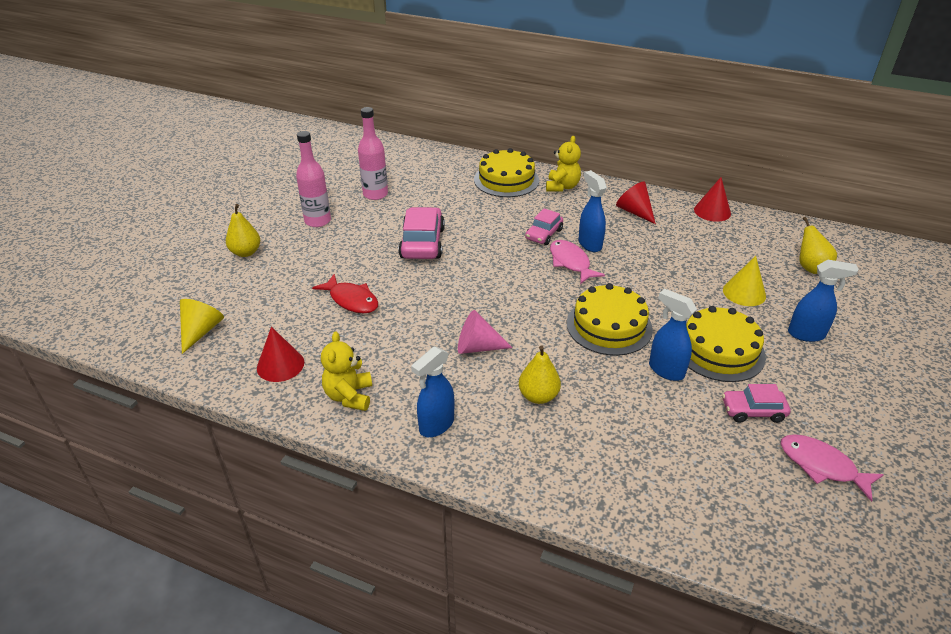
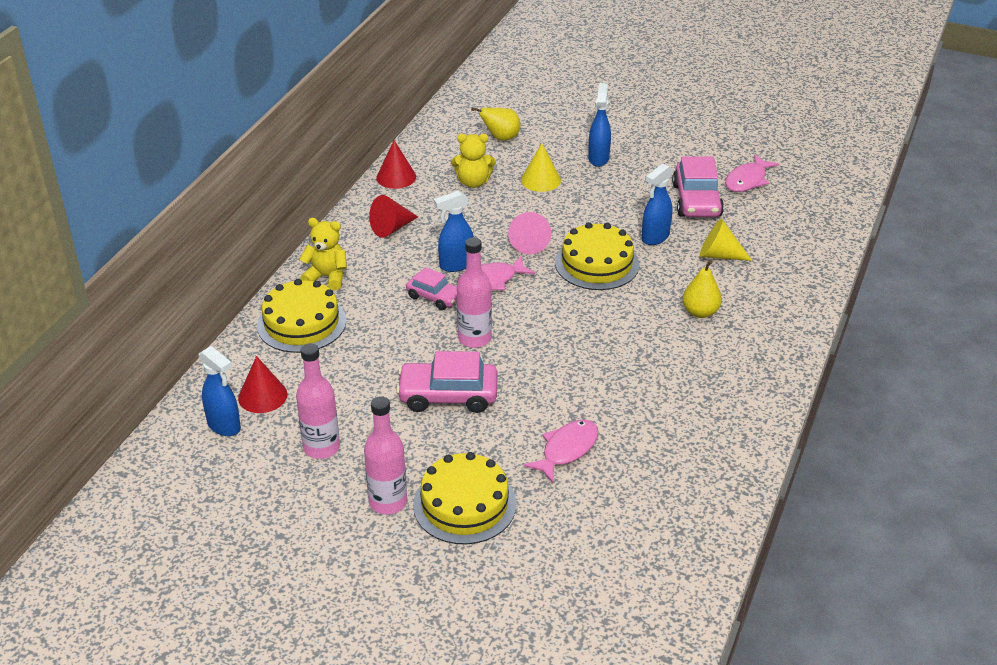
camera: 90 degrees left, 0 degrees up
(201, 331) = (636, 581): yellow cone -> yellow cone (719, 255)
(246, 252) = (465, 569): yellow pear -> none
(280, 365) = (685, 497): red cone -> red cone (262, 396)
(349, 396) = (723, 437): yellow teddy bear -> yellow teddy bear (473, 182)
(351, 300) = (566, 450): red fish -> pink fish
(436, 425) = (749, 375): blue spray bottle -> blue spray bottle (224, 426)
(477, 347) = (638, 349): pink cone -> pink cone (529, 242)
(491, 254) = (474, 338): none -> pink bottle
(719, 350) = (624, 206): yellow cake -> yellow cake (464, 504)
(753, 411) = (696, 200): pink car -> pink car, size x1.63

